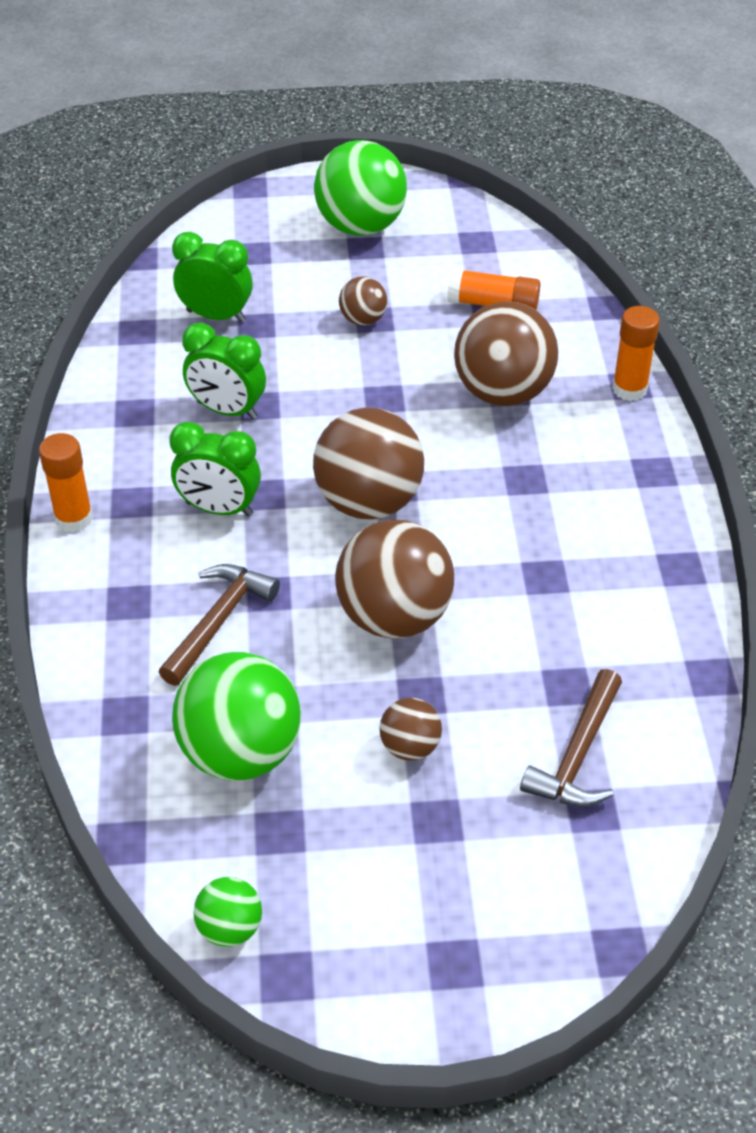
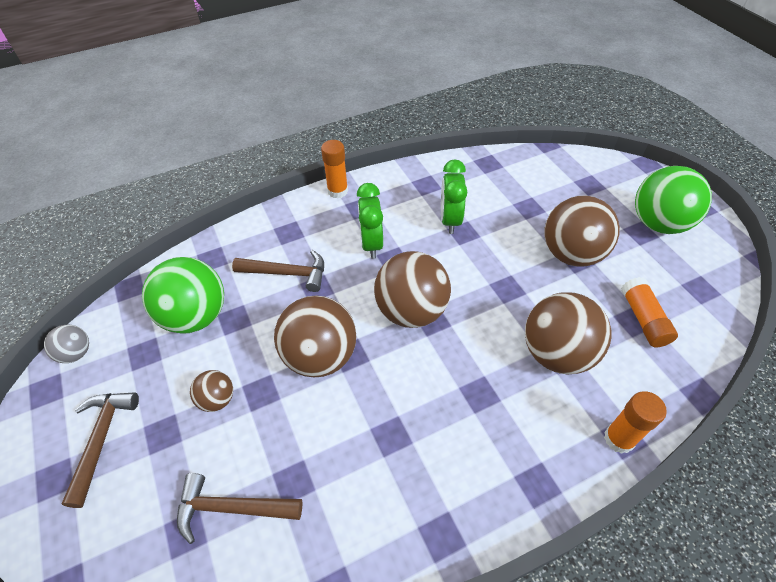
camera: 70 degrees right, 5 degrees up
(216, 316) = (523, 188): green clock -> none
(230, 928) = (76, 353): green ball -> grey ball
(363, 320) = (571, 254): brown ball -> brown ball, size x2.02
(414, 898) = (101, 439): none -> brown hammer

